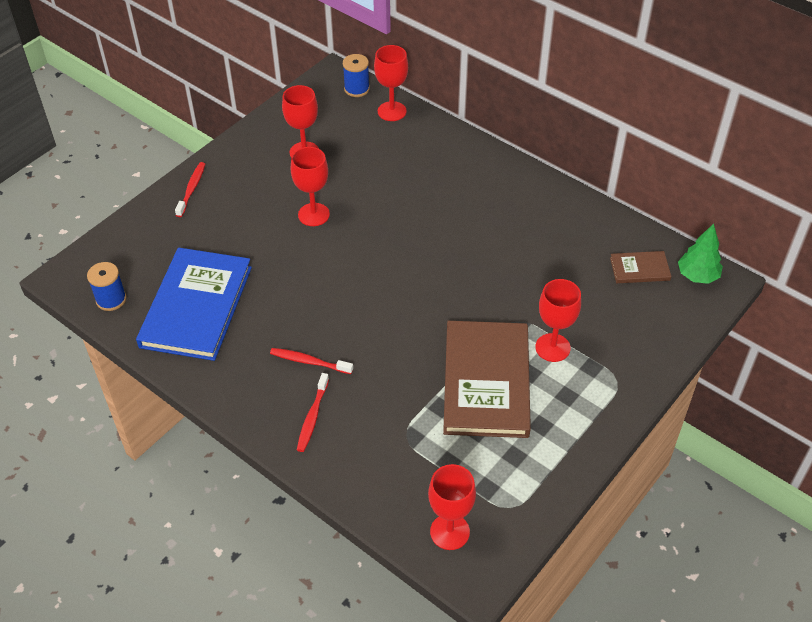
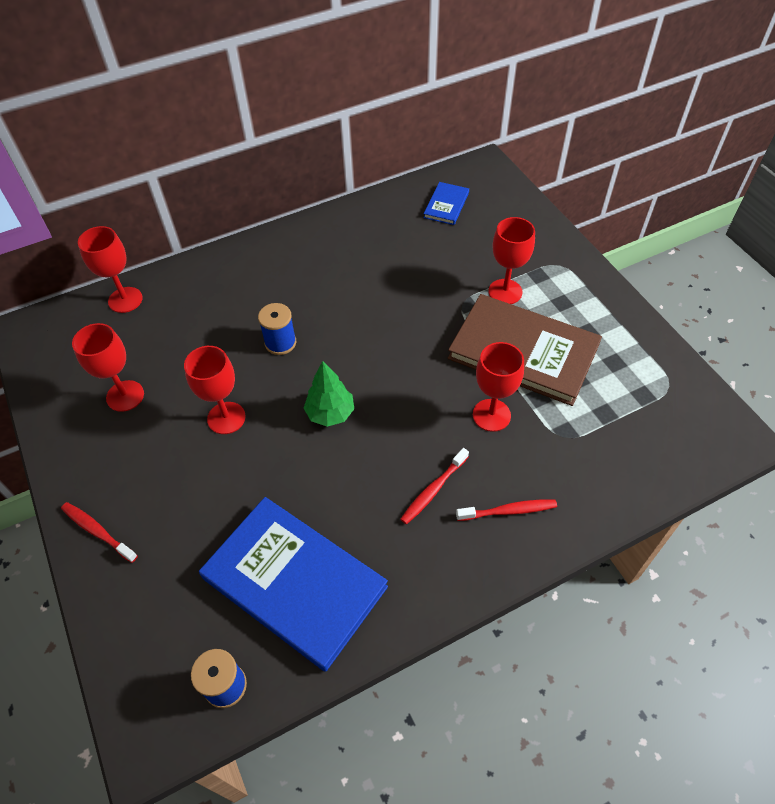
camera: 65 degrees left, 5 degrees up
(312, 417) = (508, 511): red toothbrush -> red toothbrush turned 45 degrees counterclockwise
(356, 89) = (66, 317): blue spool -> blue spool (280, 343)
(449, 532) = (684, 440): red goblet -> red goblet (491, 415)
(639, 269) = (446, 205): brown book -> blue book
(697, 276) = (472, 176): green tree -> green tree (330, 413)

